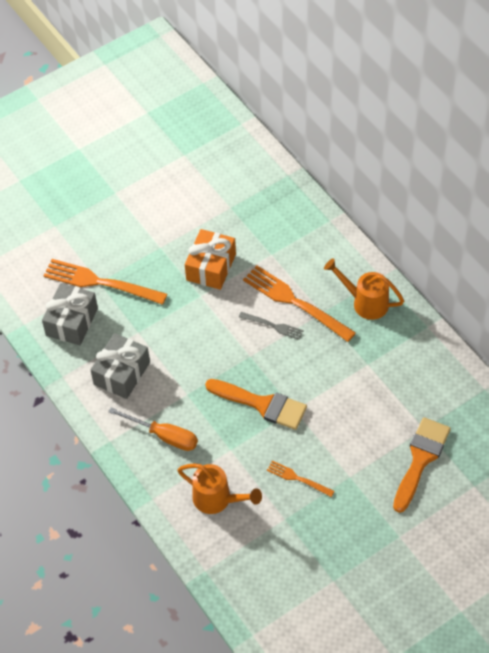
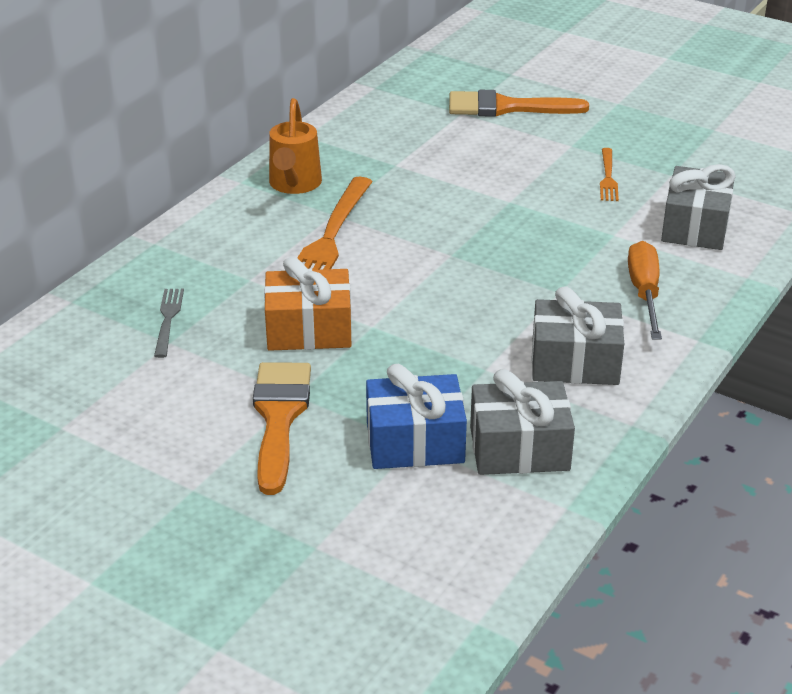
camera: 115 degrees left, 20 degrees down
(99, 282) = (415, 442): orange fork -> blue gift
(217, 499) = (695, 226): orange watering can -> grey gift
(262, 404) = (523, 226): orange brush -> orange brush (279, 418)
(273, 326) = (384, 246): grey fork -> grey fork (168, 319)

